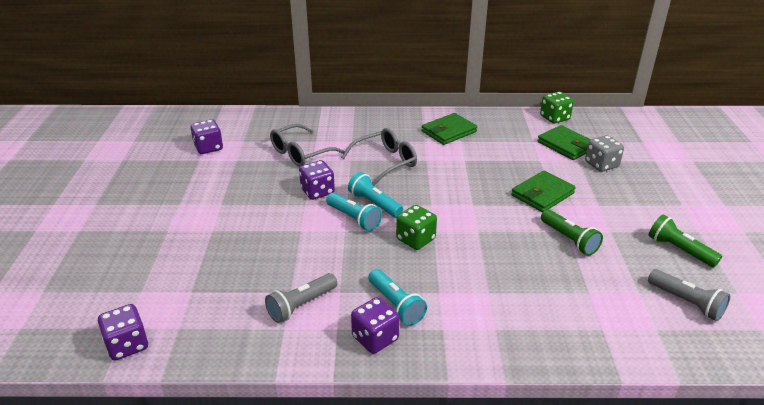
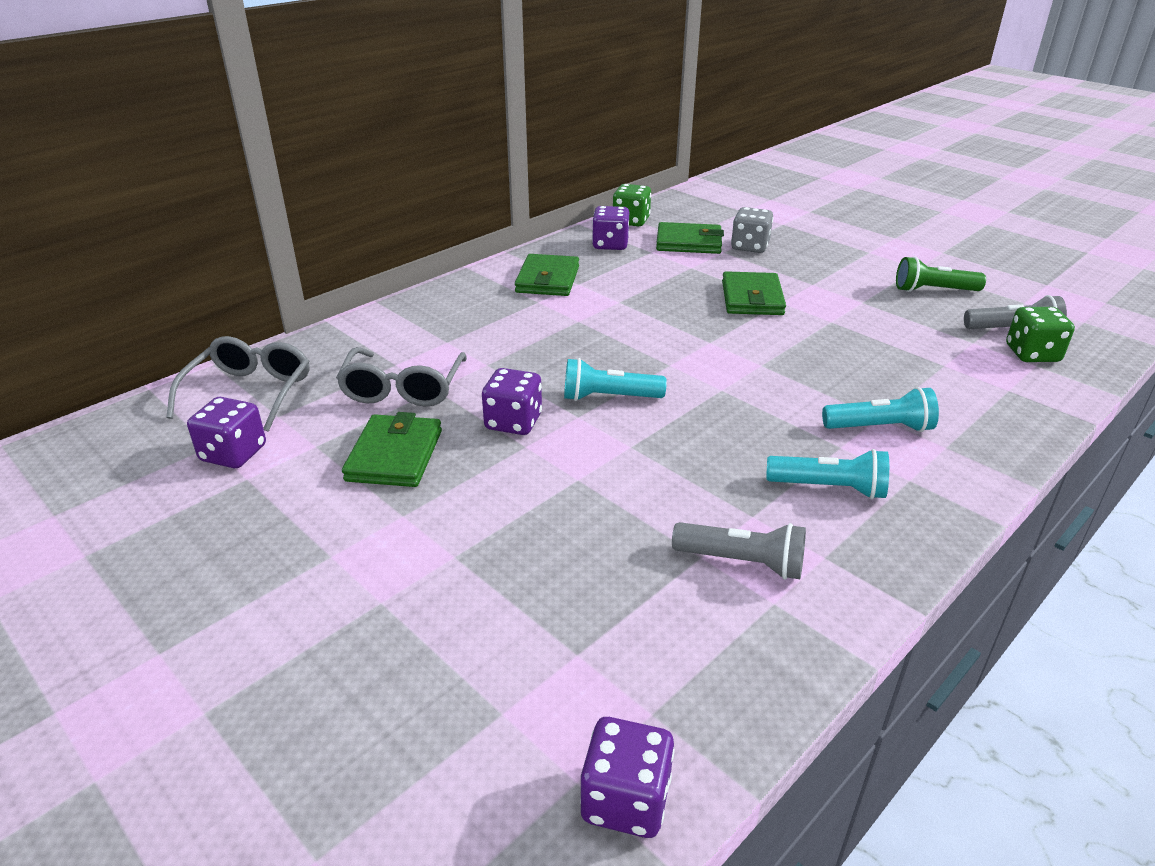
camera: 45 degrees left, 0 degrees up
(254, 179) = (395, 455): none -> green wallet
(301, 305) = (742, 562): grey flashlight -> grey flashlight turned 75 degrees counterclockwise
(354, 219) = (617, 427): turquoise flashlight -> turquoise flashlight (880, 427)
(375, 338) = (876, 536): purple dice -> purple dice (610, 245)
(385, 162) = (536, 345): grey glasses -> grey glasses (250, 392)
(415, 239) = (722, 409): green dice -> green dice (1032, 354)
(569, 240) = (848, 327): green flashlight -> none

